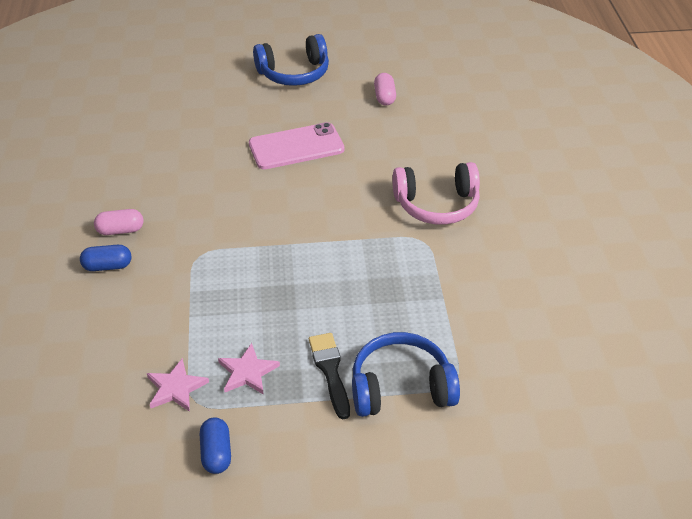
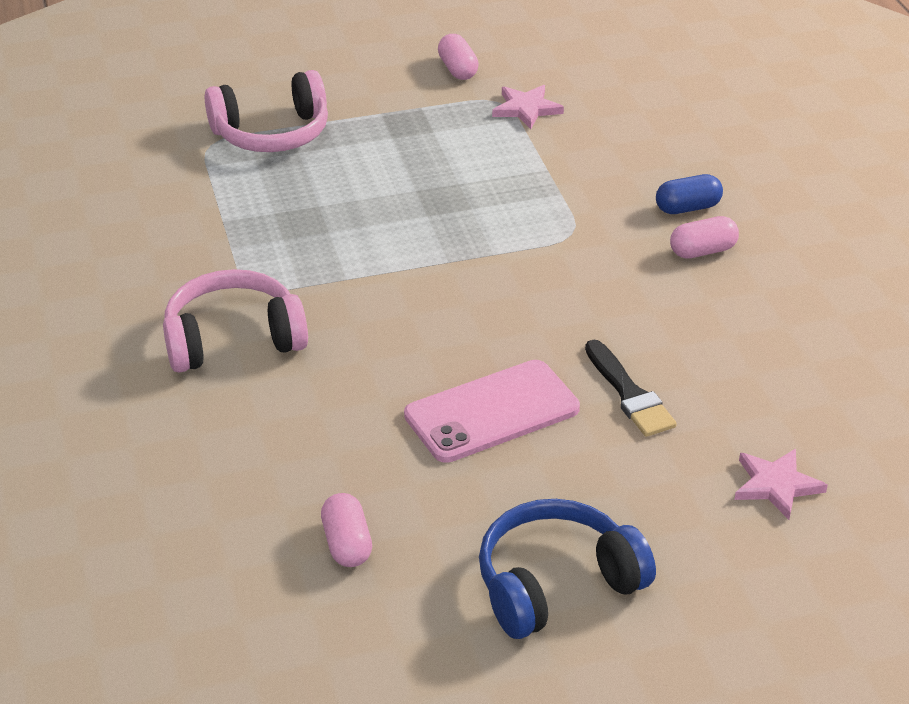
camera: 170 degrees right, 5 degrees down
(216, 453) = (458, 69): blue capsule -> pink capsule
(247, 372) = (452, 128): pink star -> pink star (776, 485)
(330, 371) = (356, 139): black brush -> black brush (629, 394)
(401, 387) = (272, 133): blue headphones -> pink headphones

